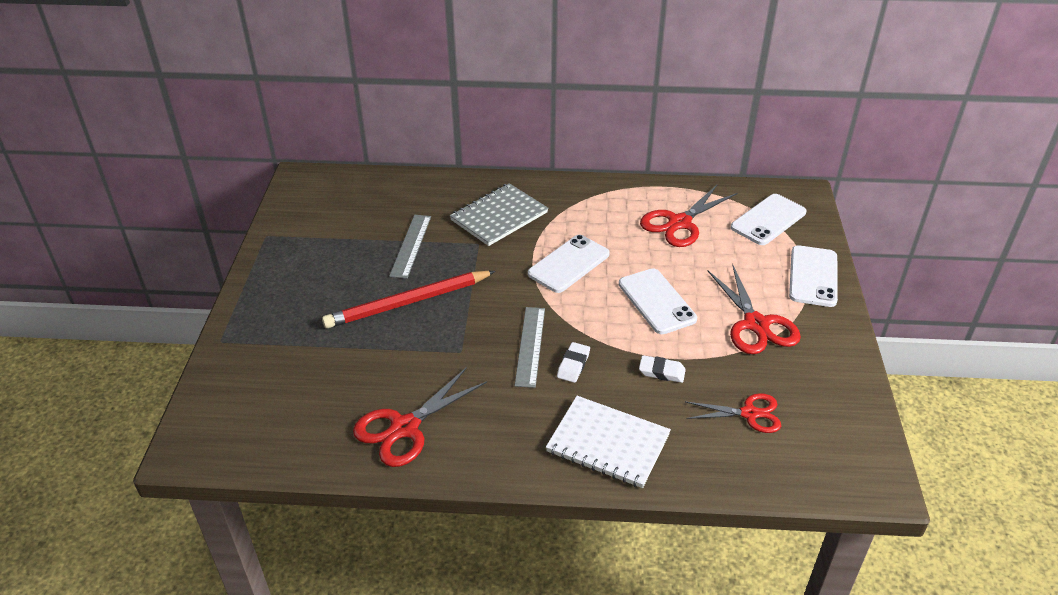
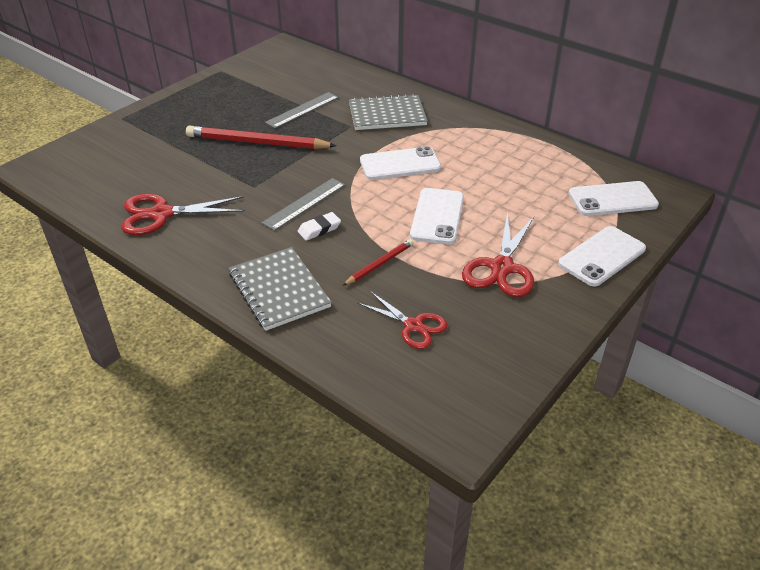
camera: 35 degrees right, 0 degrees up
(608, 443) = (279, 290): white notebook -> grey notebook
(661, 372) = (380, 264): white eraser -> red pencil
(679, 223) = (527, 172): red scissors -> none

